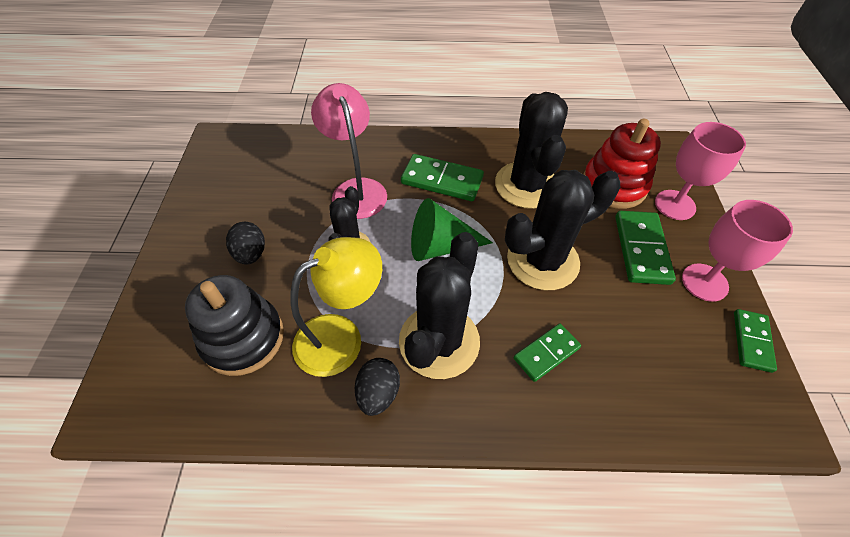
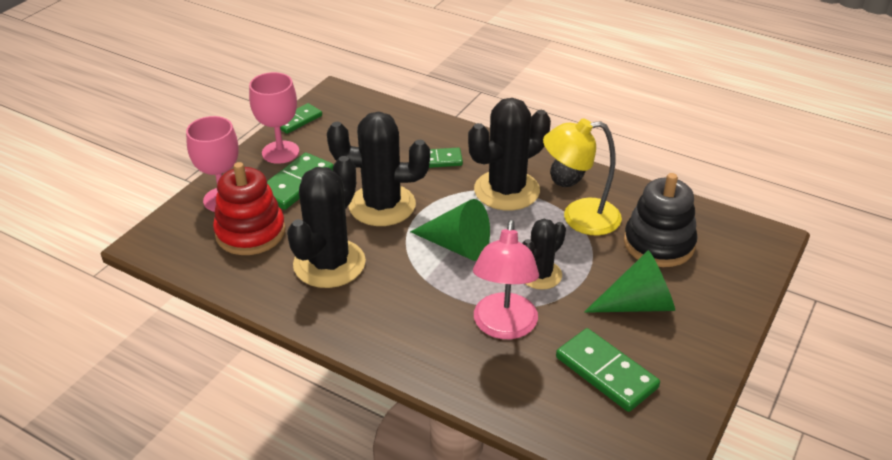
camera: 150 degrees left, 15 degrees down
(251, 254) = (638, 304): black egg -> green cone
(442, 180) = (407, 301): green domino -> green domino (606, 372)

